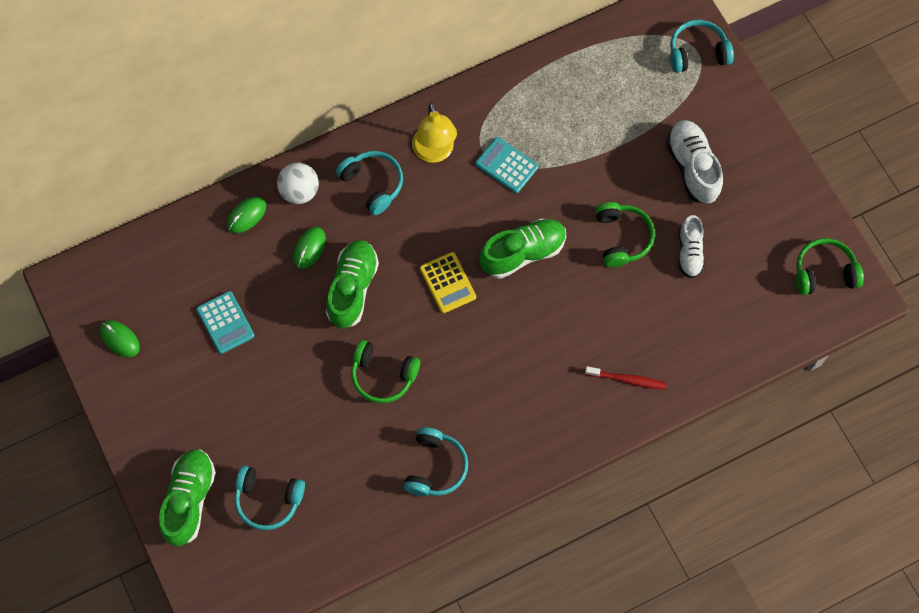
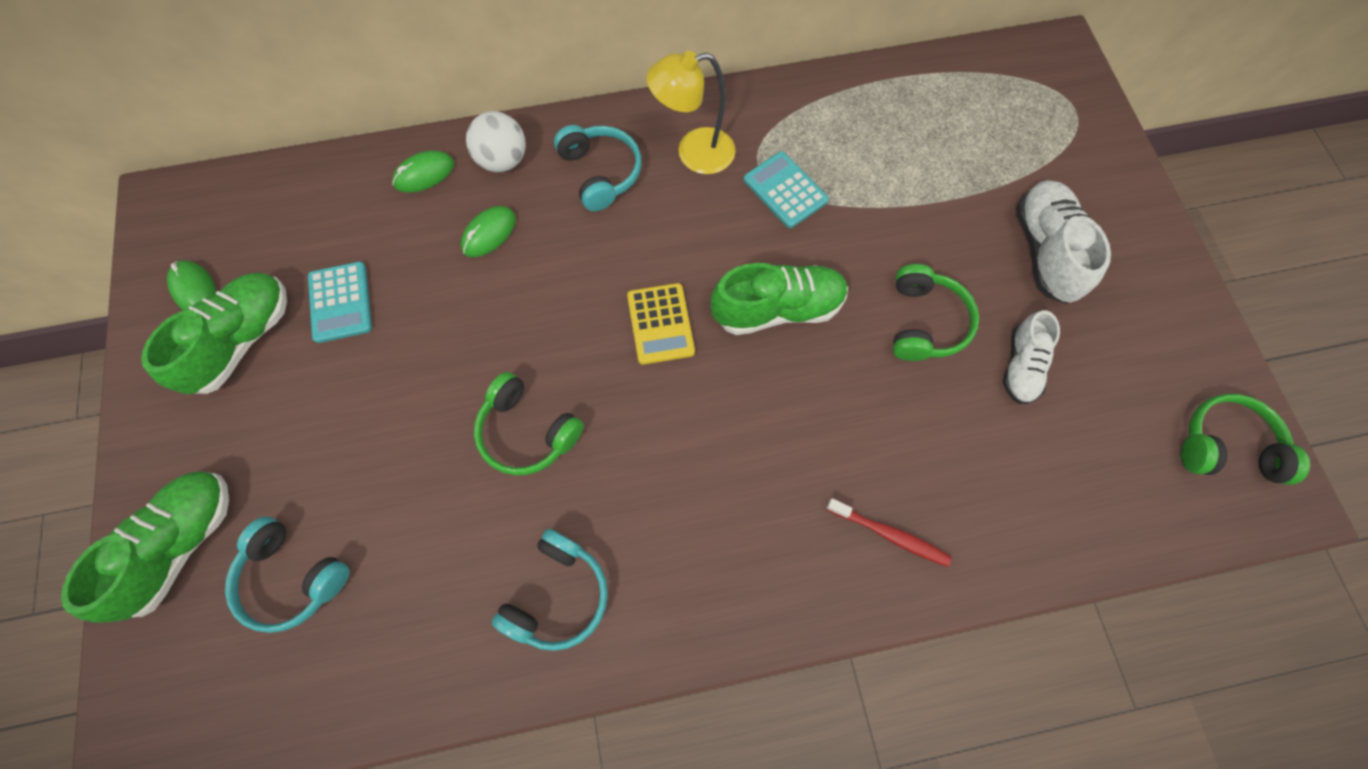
camera: 15 degrees right, 0 degrees up
(352, 289) = (527, 300): green shoe -> green shoe (242, 341)
(434, 152) = (694, 153): yellow lamp -> yellow lamp turned 75 degrees clockwise
(697, 52) = (1075, 110): turquoise headphones -> none

